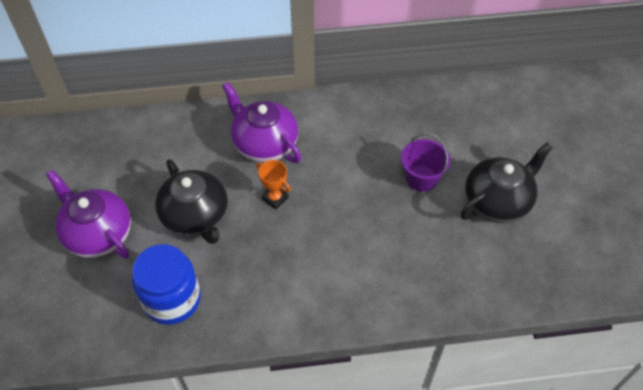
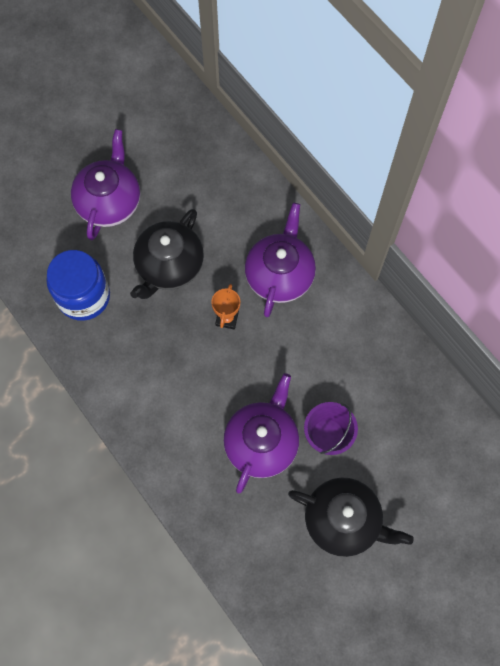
camera: 60 degrees right, 15 degrees up
(400, 226) = (261, 442): none -> purple teapot

